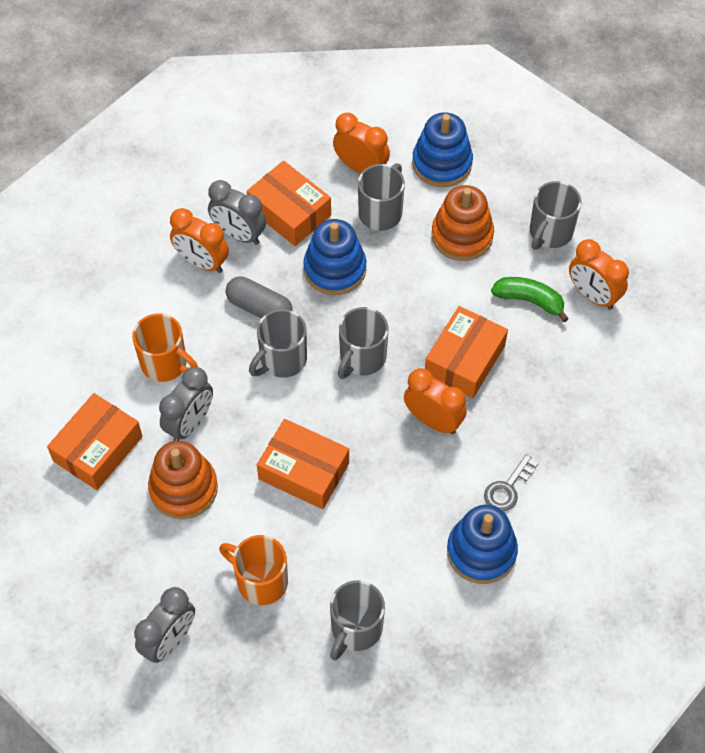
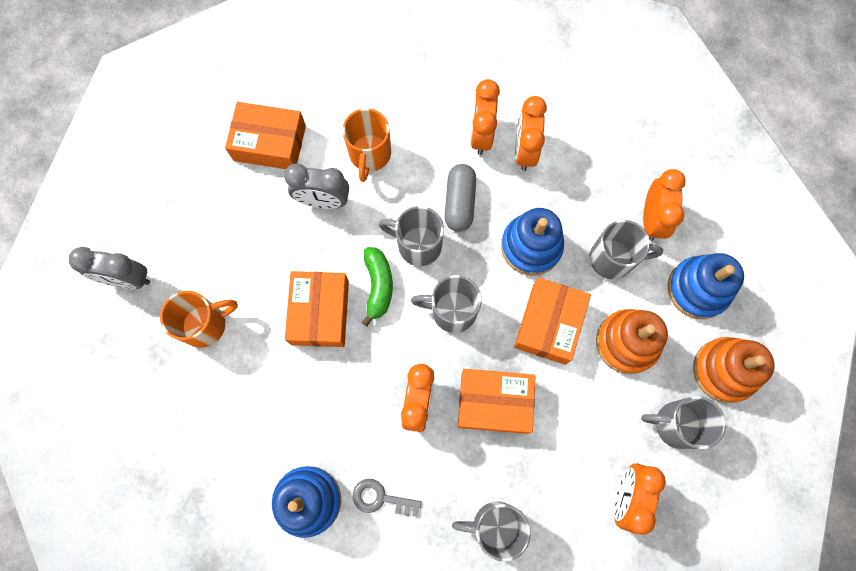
camera: 65 degrees right, 15 degrees up
(183, 488) = (262, 225): orange stacking toy -> orange stacking toy (724, 370)
(239, 234) = (524, 150): grey clock -> orange clock
(260, 581) = (206, 324): orange mug -> orange mug turned 60 degrees clockwise
(289, 212) = (570, 181): orange box -> orange box (549, 324)
(355, 629) = (193, 422): grey mug -> grey mug (494, 526)
(529, 300) = (588, 436): green banana -> green banana (378, 286)

